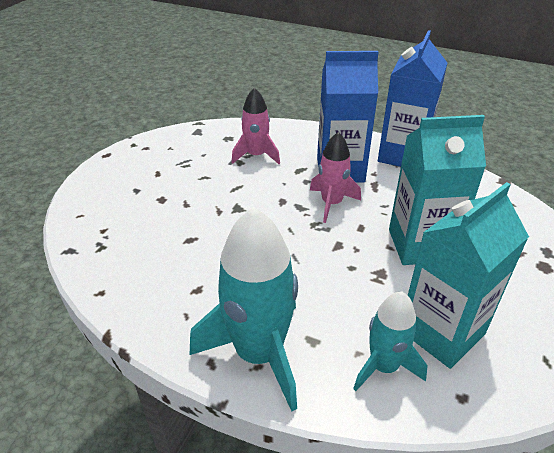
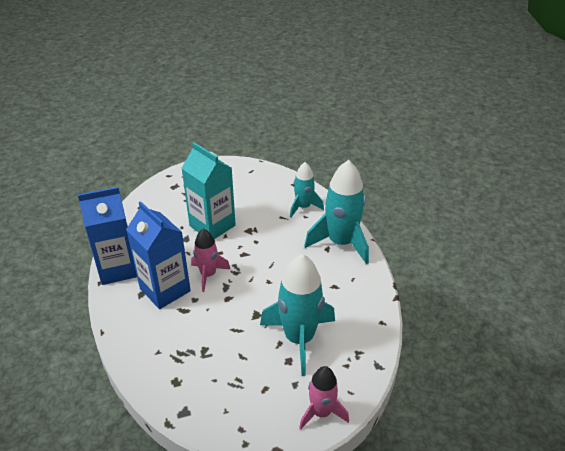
camera: 130 degrees left, 0 degrees up
(172, 218) = (299, 338): none -> turquoise rocket
(256, 155) = (187, 345): pink rocket -> pink rocket (321, 412)
(441, 332) = (266, 199): turquoise carton -> none

